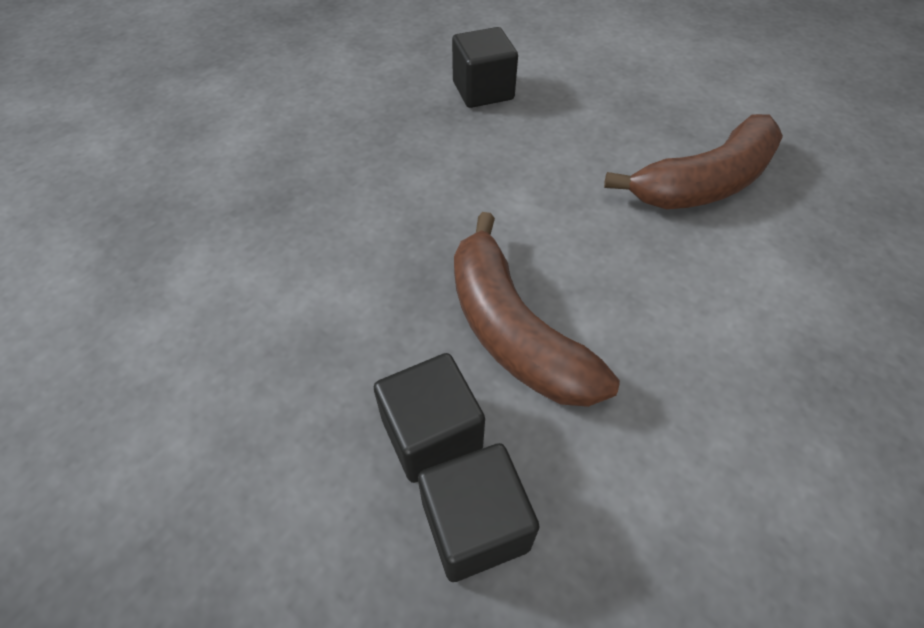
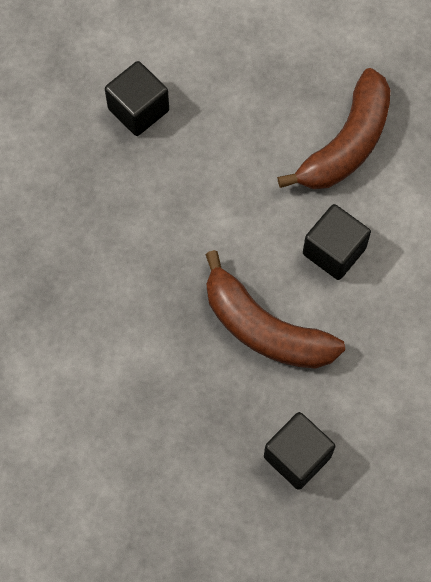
camera: 25 degrees left, 15 degrees up
(431, 435) = (248, 418): black cube -> black cube (334, 251)

